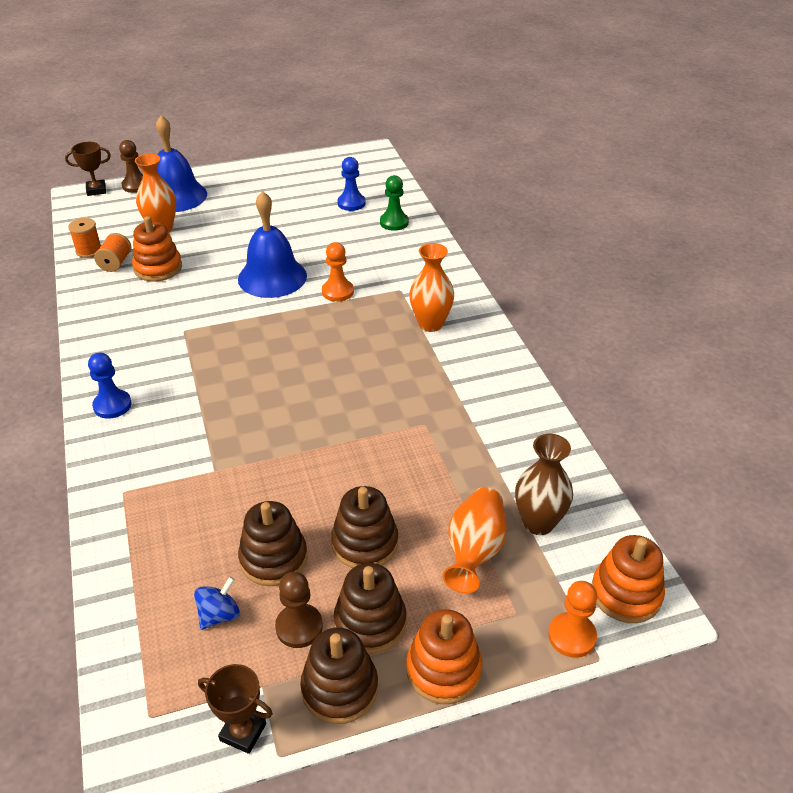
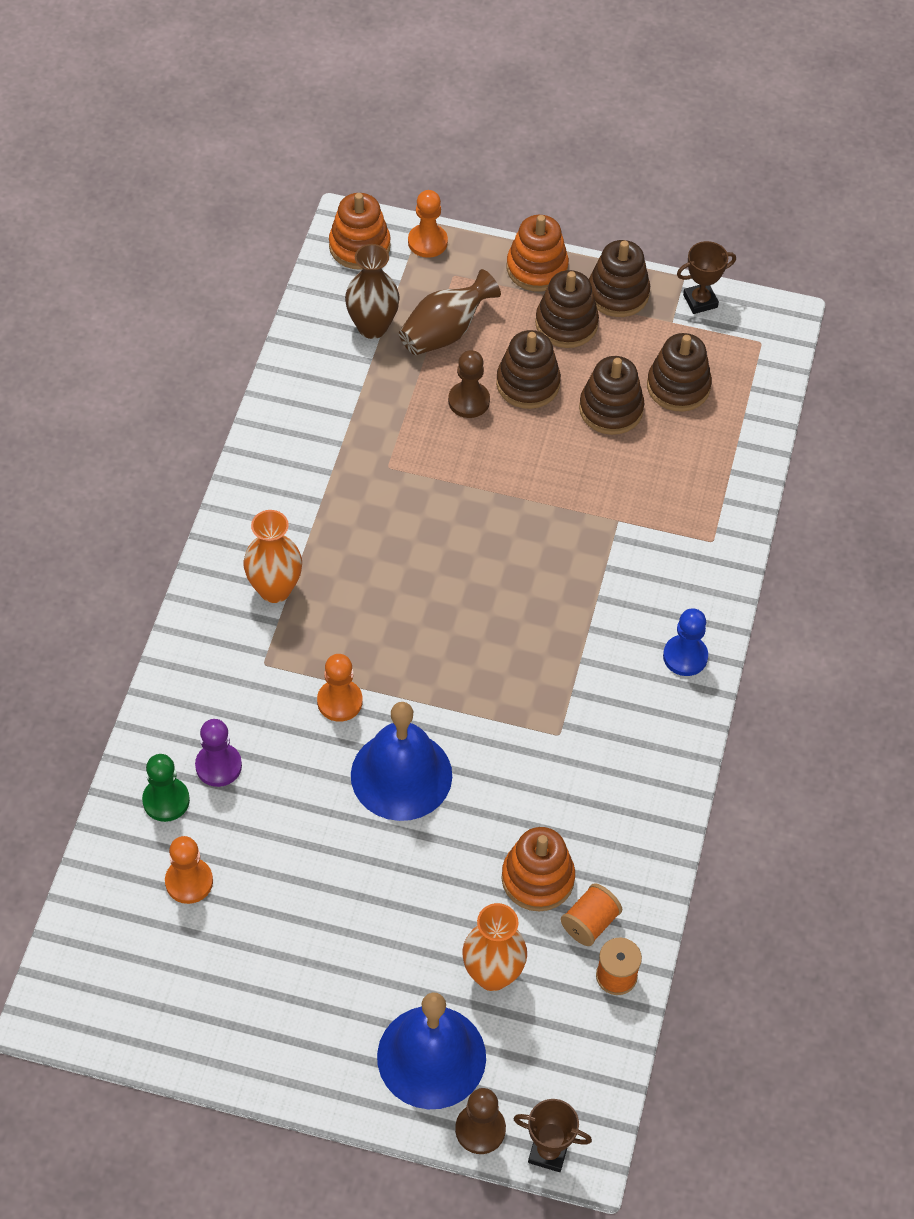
camera: 150 degrees left, 15 degrees up
(219, 615) = (678, 386): blue spinning top -> brown stacking toy
(243, 732) = (700, 301): brown trophy -> brown trophy turned 75 degrees counterclockwise
(299, 627) = (622, 347): brown pawn -> brown pawn (469, 401)
(351, 203) = (189, 882): blue pawn -> orange pawn
(380, 243) = (218, 766): none -> purple pawn
(474, 551) = (445, 332): orange vase -> brown vase

